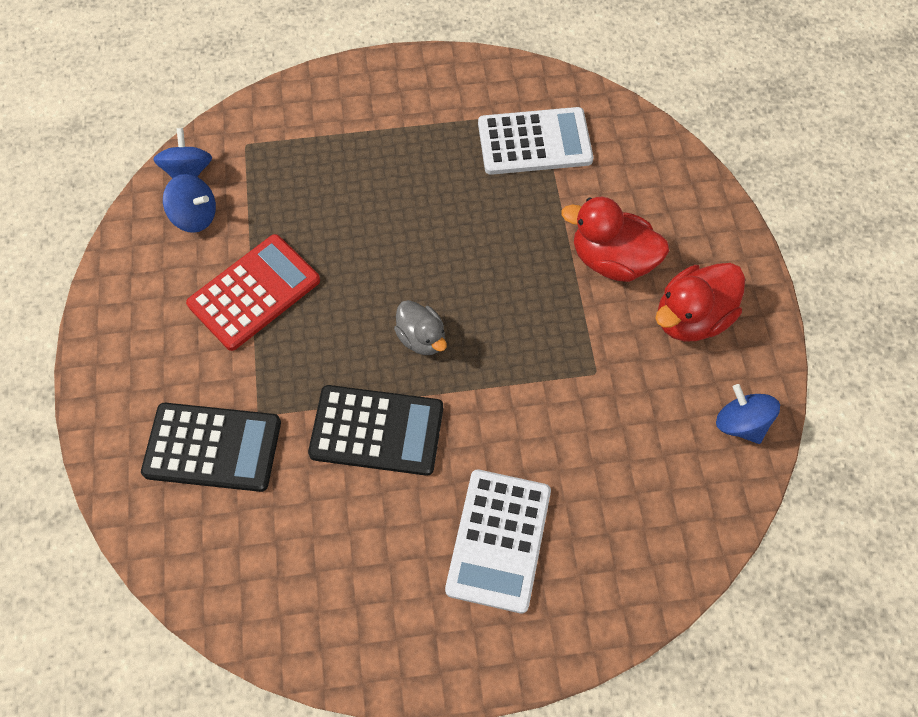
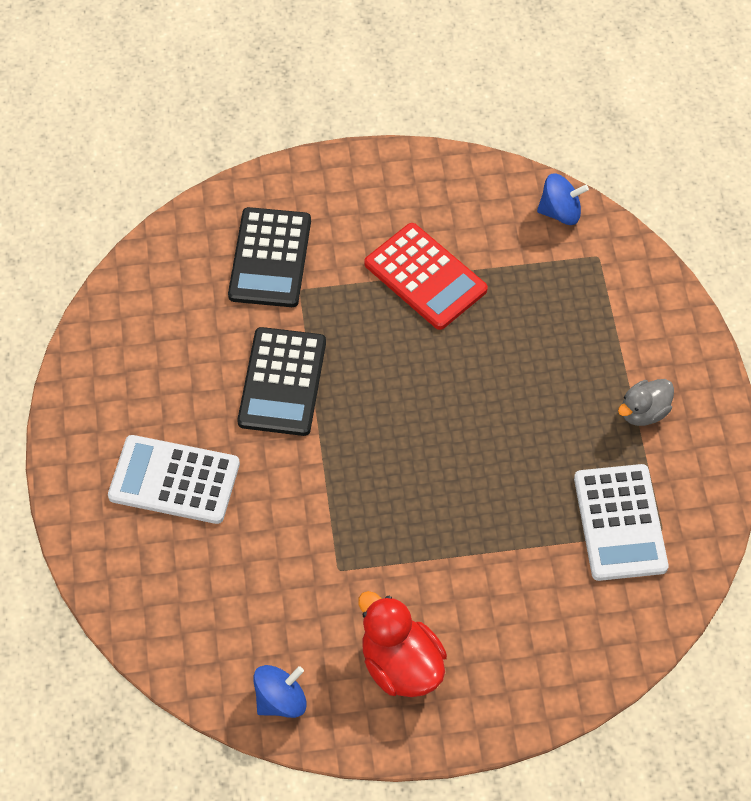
camera: 90 degrees right, 5 degrees down
(195, 216) = (509, 222): blue spinning top -> none
(422, 338) = (377, 417): grey duck -> grey duck (643, 412)
(612, 260) = (470, 592): red duck -> none

